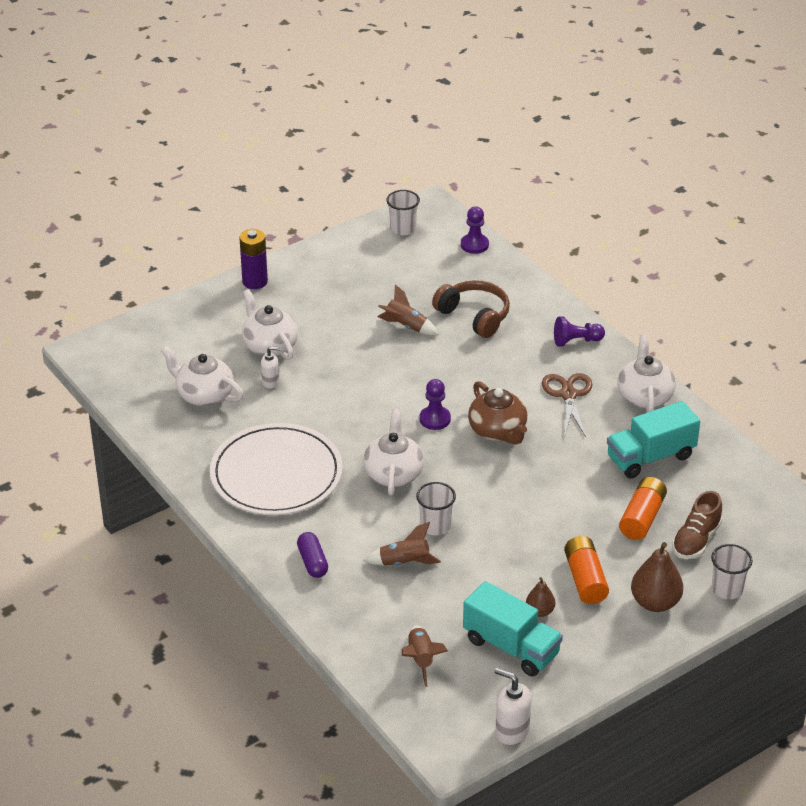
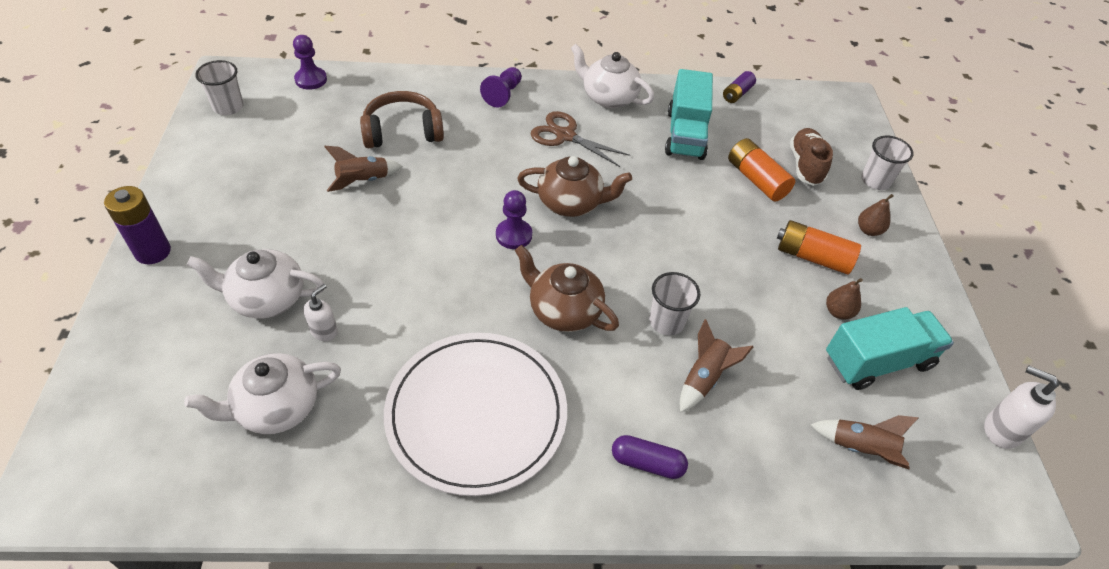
camera: 60 degrees left, 10 degrees up
(393, 473) = (563, 310): white teapot -> brown teapot
(511, 731) = (1001, 430): white soap dispenser -> white soap dispenser turned 60 degrees clockwise
(655, 602) = (868, 230): brown pear -> brown pear, size x0.57
(696, 540) = (805, 165): brown shoe -> brown shoe turned 150 degrees counterclockwise
(746, 466) = (737, 94): none -> purple battery

